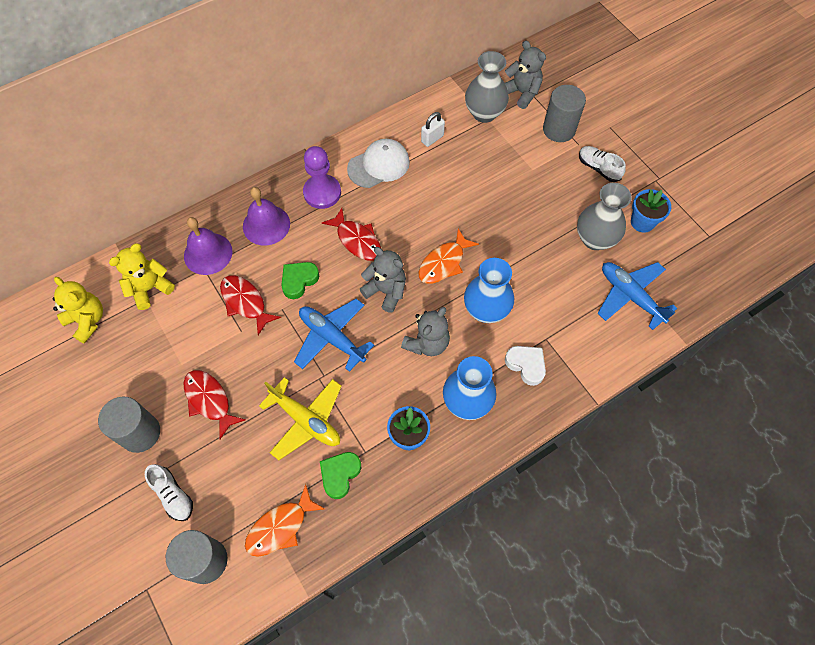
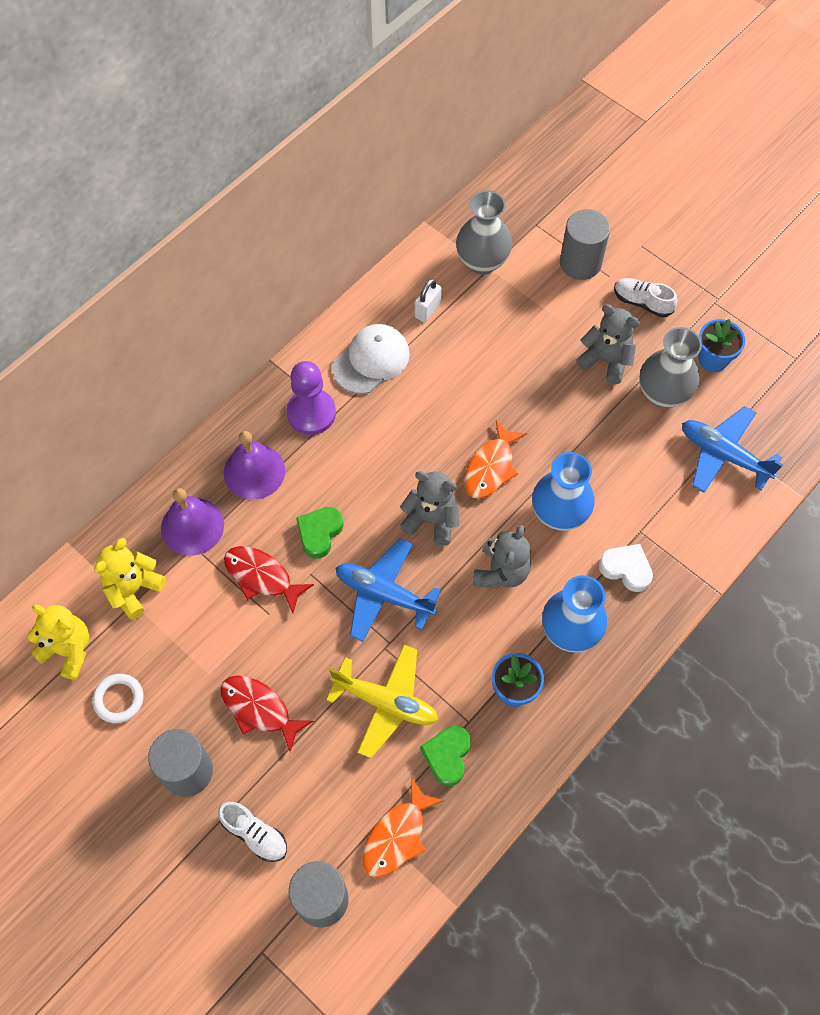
camera: 15 degrees left, 0 degrees up
(110, 366) = (119, 699): none -> white ring
(357, 240) = (375, 464): red fish -> none
(522, 93) = (521, 224): grey teddy bear -> grey teddy bear (606, 360)

